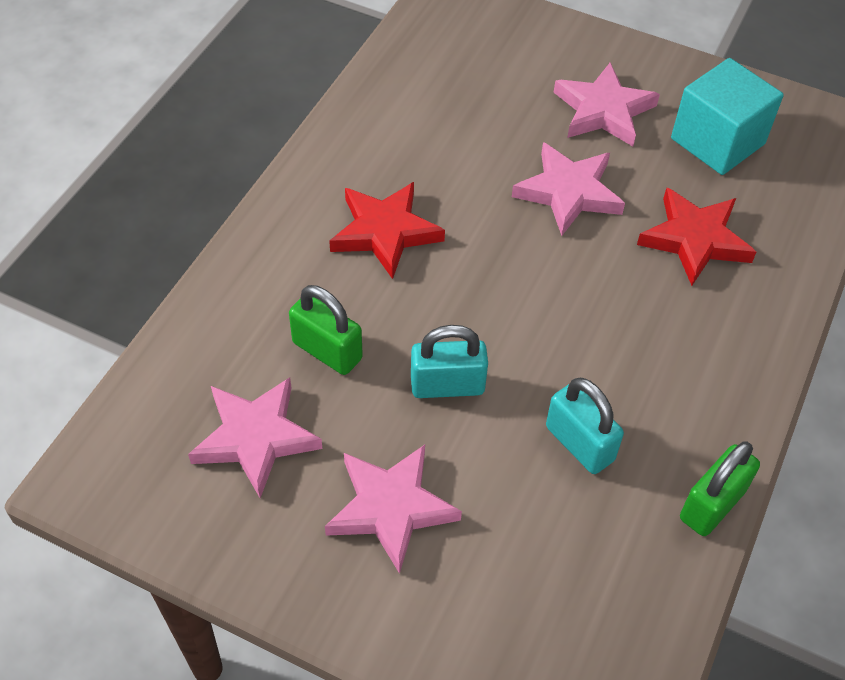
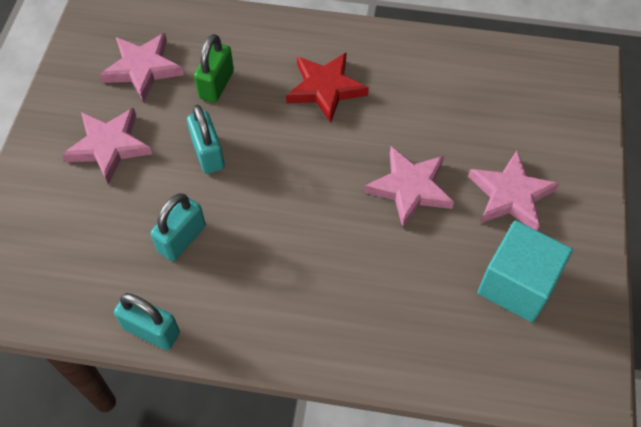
camera: 75 degrees right, 5 degrees up
(695, 239) = (397, 283): red star -> none
(712, 504) = (151, 330): green padlock -> turquoise padlock

